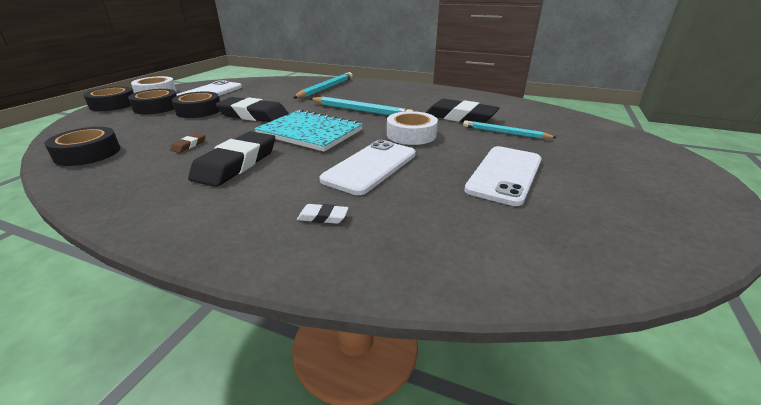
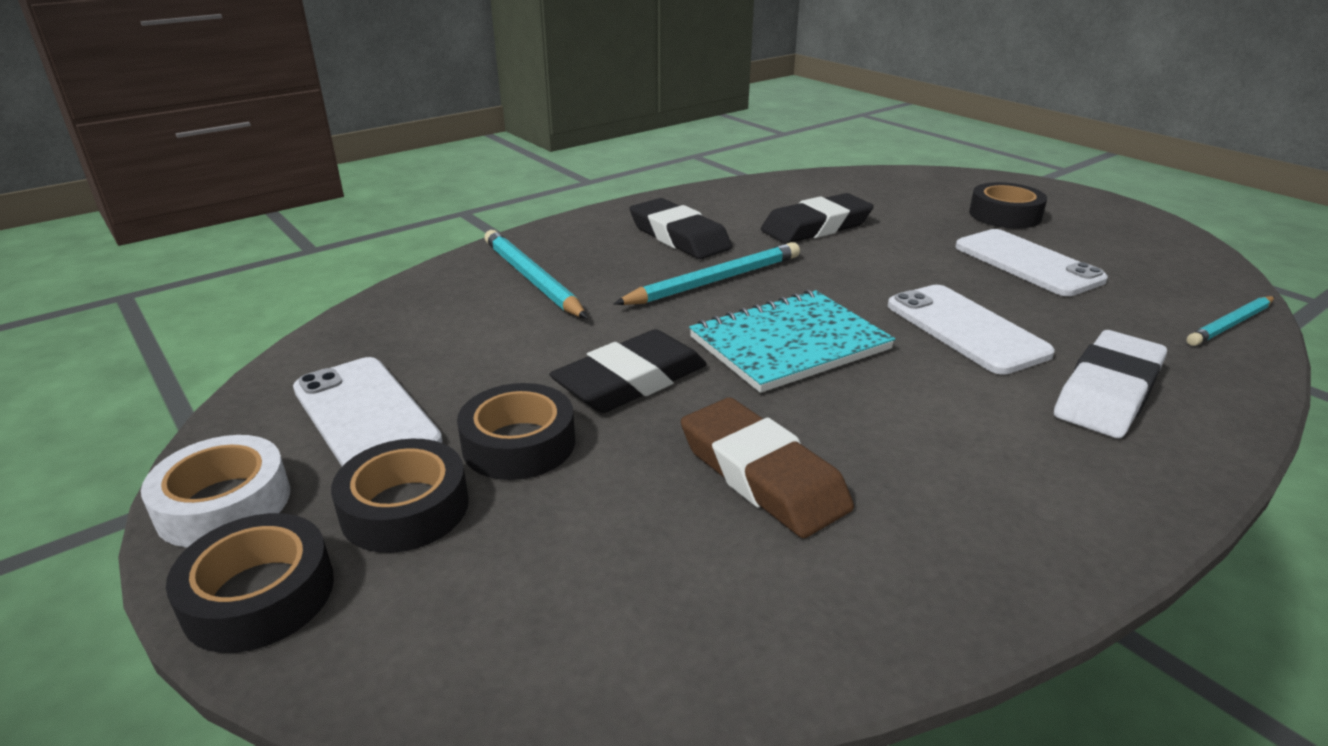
camera: 60 degrees left, 0 degrees up
(88, 153) = (710, 627): black tape -> black tape (1005, 215)
(189, 145) = (762, 475): brown eraser -> brown eraser, size x2.37
(236, 164) = (894, 432): black eraser -> black eraser (679, 236)
(323, 217) = (1107, 392): white eraser -> white eraser, size x2.37
(411, 135) = (862, 274): white tape -> none
(505, 133) = (899, 223): turquoise pencil -> turquoise pencil (1230, 324)

